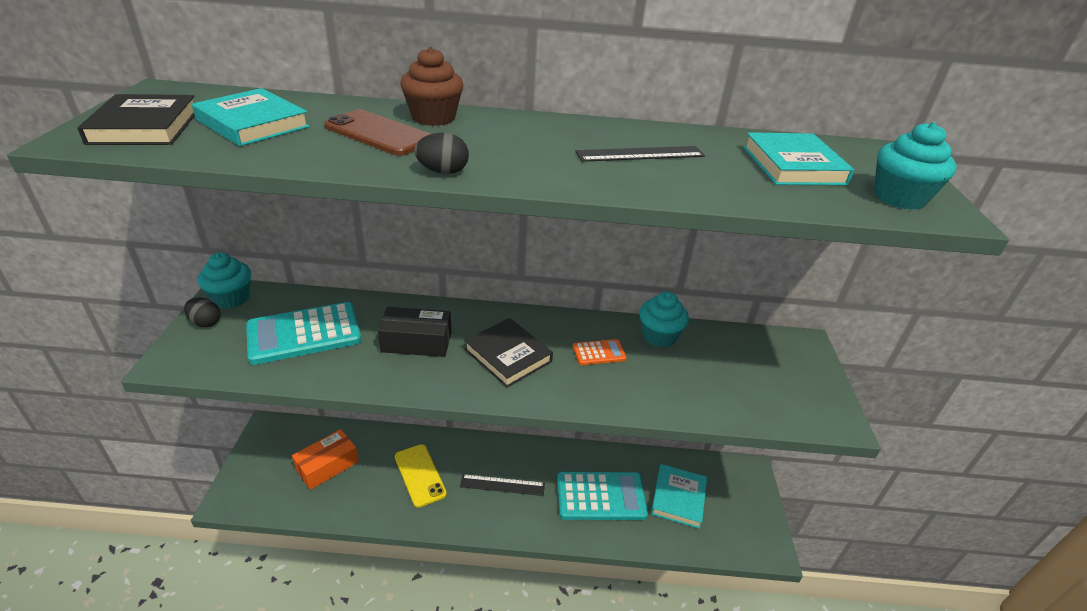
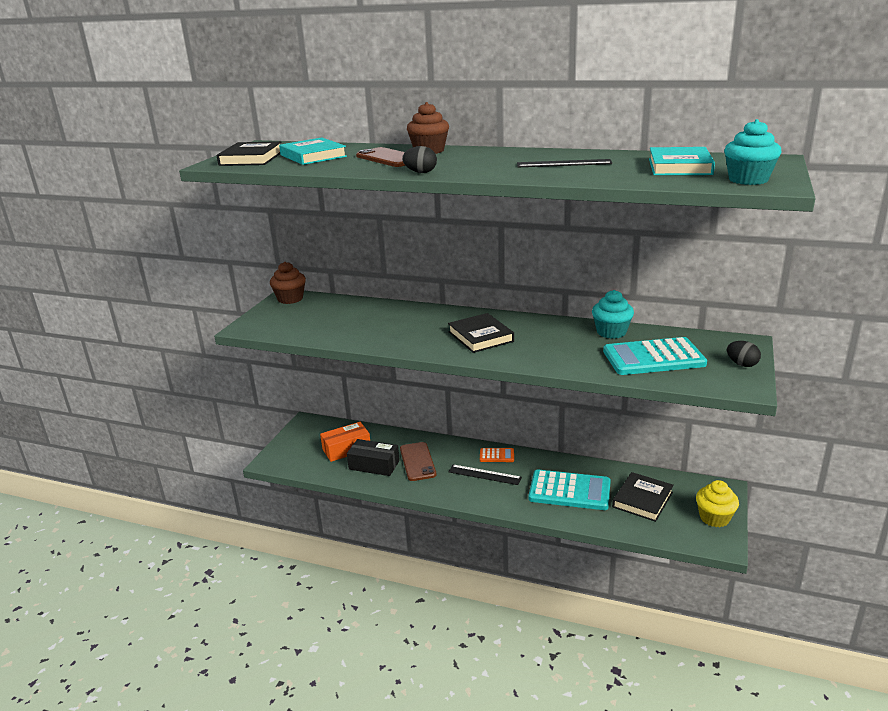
camera: 20 degrees right, 10 degrees down
(205, 323) = (271, 310): black egg -> black egg (742, 364)
(231, 298) = (290, 299): turquoise cupcake -> brown cupcake
(304, 334) = (335, 318): turquoise calculator -> turquoise calculator (653, 358)
(416, 342) = (414, 326): black box -> black box (374, 465)
(420, 475) = (417, 461): yellow phone -> brown phone
(599, 353) = (555, 339): orange calculator -> orange calculator (497, 455)
(678, 498) = (642, 500): turquoise book -> black book
(754, 513) = (714, 518): none -> yellow cupcake

